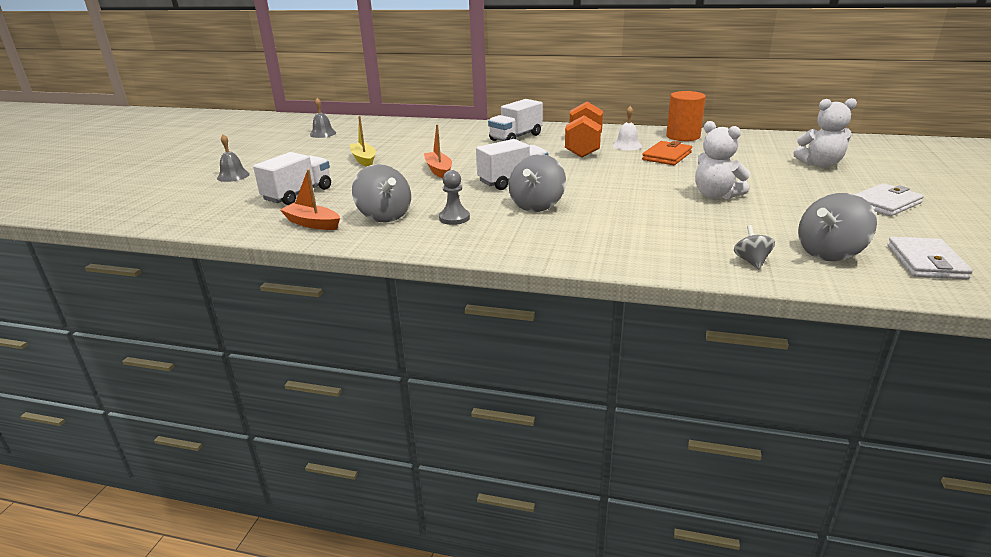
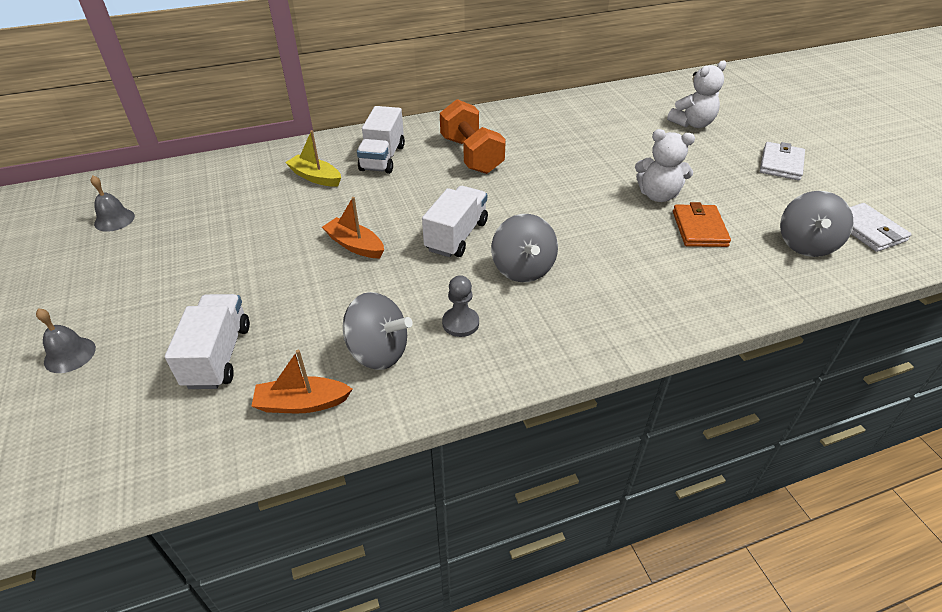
camera: 35 degrees left, 15 degrees up
(364, 160) = (236, 256): yellow boat -> yellow boat (315, 177)
(627, 145) = (510, 140): white bell -> none
(666, 156) = (562, 147): orange wallet -> orange wallet (699, 228)
(683, 136) = (547, 111): orange cylinder -> none
(751, 261) = (767, 279): grey spinning top -> none

